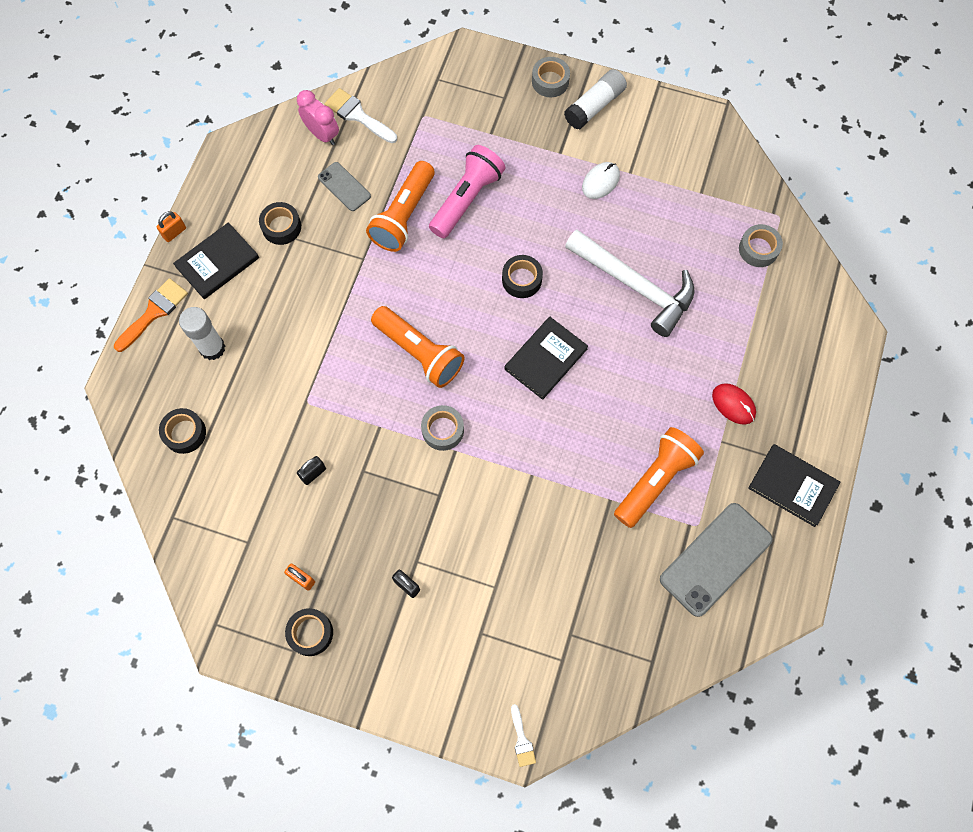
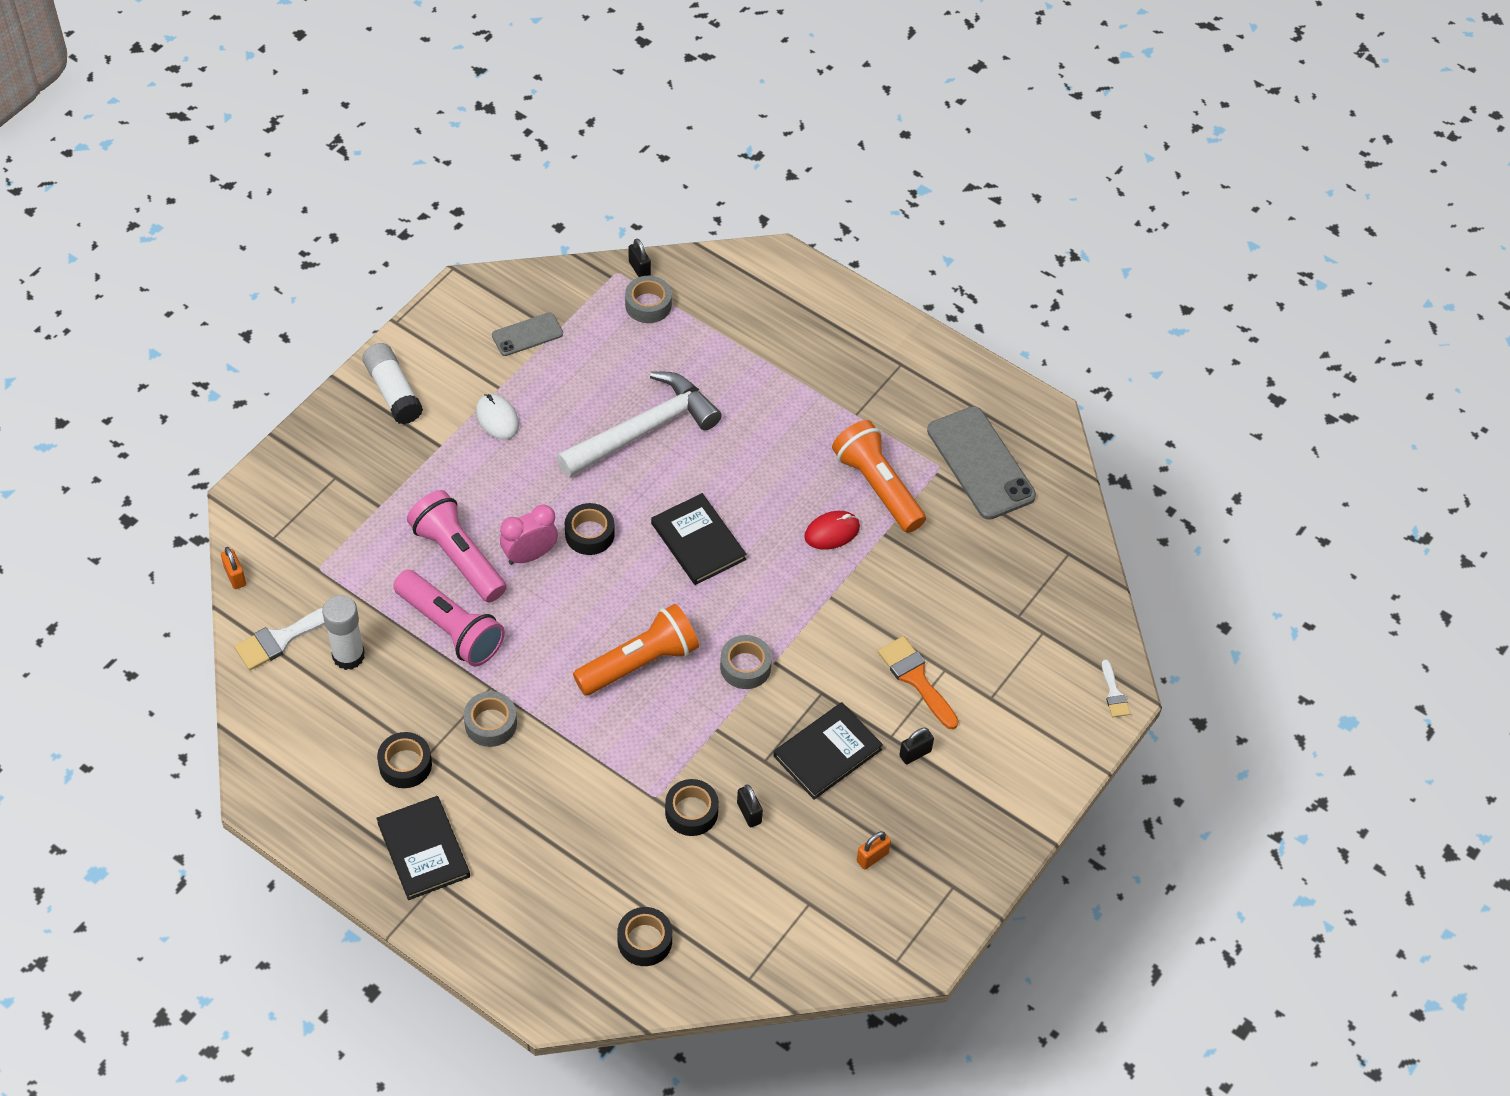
camera: 75 degrees left, 15 degrees down
(154, 312) = (463, 939): orange brush -> orange brush (916, 678)
(174, 232) = (356, 890): orange padlock -> orange padlock (235, 576)
(212, 348) = (542, 883): white glue stick -> white glue stick (348, 656)
(310, 633) = (938, 864): black tape -> black tape (691, 812)
(322, 134) = (291, 685): pink clock -> pink clock (530, 555)
(344, 187) = (380, 681): grey phone -> grey phone (527, 335)
(403, 216) = (451, 628): orange flashlight -> pink flashlight
(522, 740) = (1114, 693): white brush -> white brush turned 75 degrees clockwise
(550, 81) = (336, 424): grey tape -> grey tape (491, 723)
(733, 404) = (819, 390): red mouse -> red mouse (832, 532)
(791, 231) = (639, 269): none -> black padlock
(792, 486) = (926, 371): black book -> black book (827, 753)

